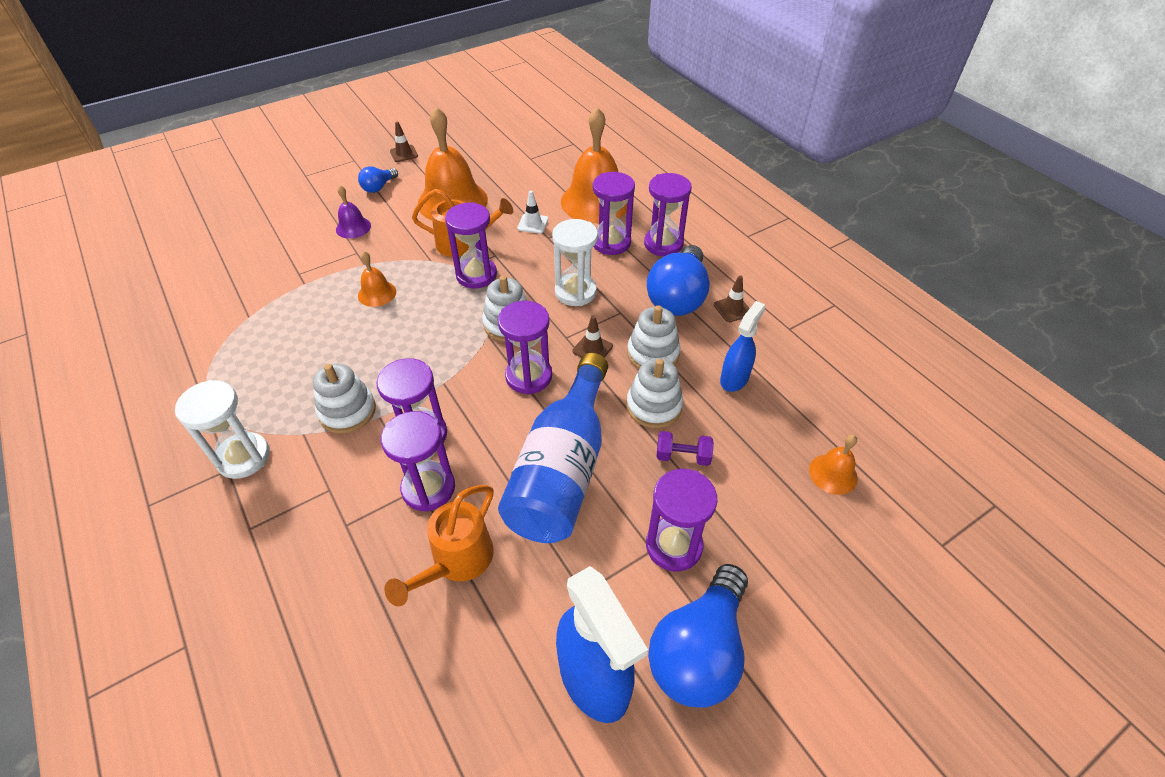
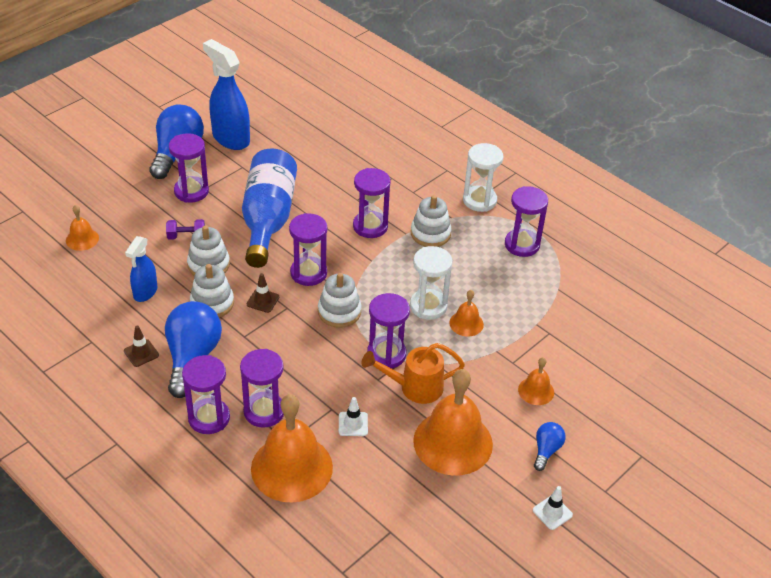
camera: 165 degrees right, 5 degrees down
(353, 227) = (536, 391): purple bell -> orange bell
(404, 154) = (552, 512): brown traffic cone -> white traffic cone
(428, 488) = (351, 200): purple hourglass -> purple hourglass (522, 245)
(457, 561) = (318, 170): orange watering can -> none
(575, 292) = (288, 350): white hourglass -> white hourglass (428, 306)

